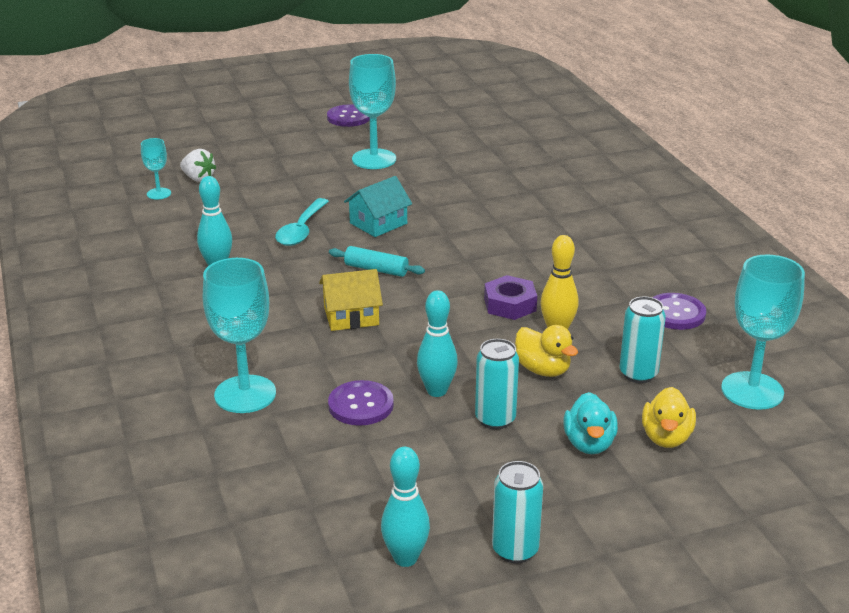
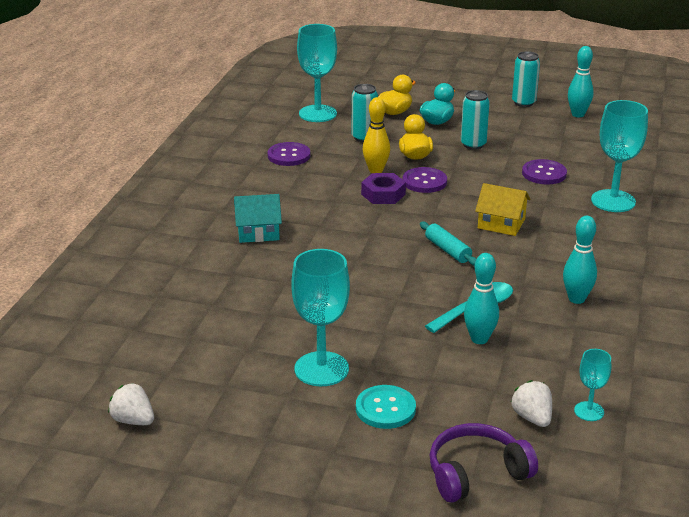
camera: 145 degrees left, 0 degrees up
(215, 144) = (476, 473): none -> purple headphones
(304, 154) = (385, 409): none -> turquoise button
(348, 117) = (272, 454): purple button -> purple button (424, 182)
(378, 223) = (402, 290): turquoise house -> turquoise house (258, 232)
(437, 391) = (490, 166): turquoise bowling pin -> turquoise bowling pin (479, 339)
(451, 106) = (133, 420): none -> white strawberry

